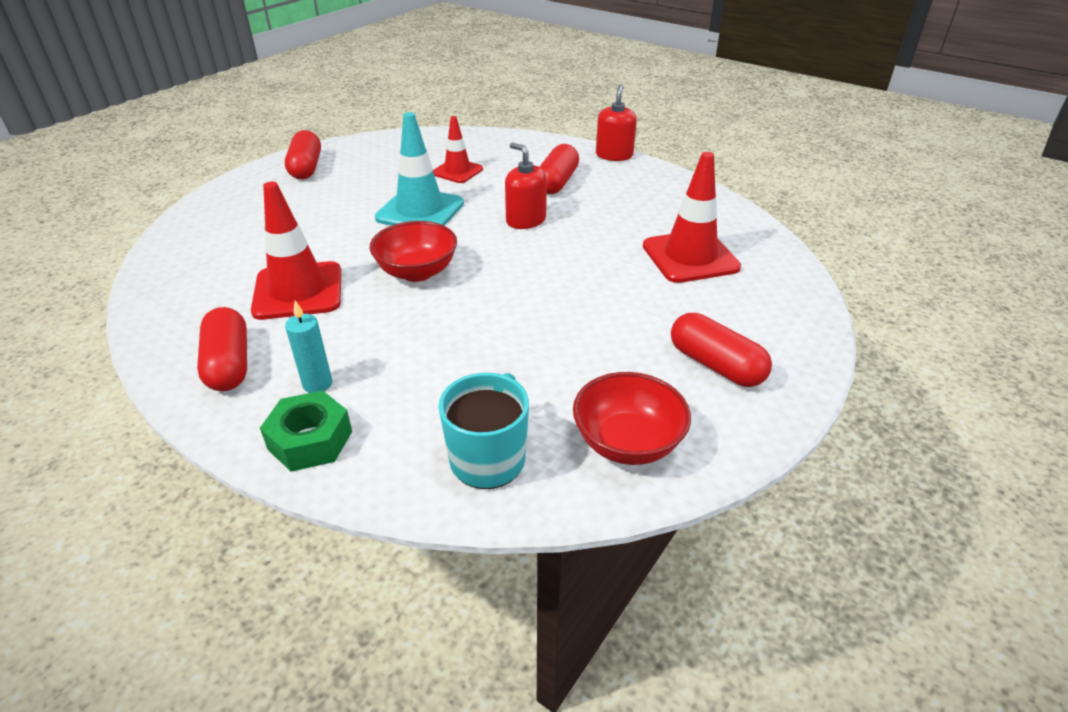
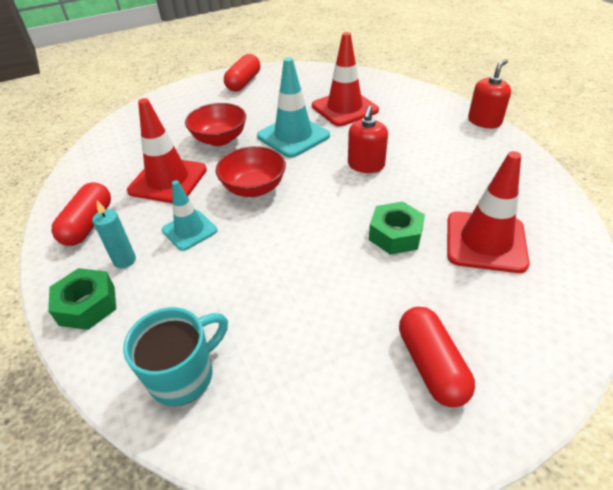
camera: 30 degrees right, 5 degrees up
(374, 332) = (189, 230): none -> turquoise traffic cone
(457, 171) = (344, 108): red traffic cone -> red traffic cone, size x1.62
(526, 220) = (366, 165): red soap dispenser -> red soap dispenser turned 150 degrees counterclockwise
(557, 182) = (416, 136): red capsule -> none
(604, 274) = (395, 235): none -> green nut
(627, 443) = (297, 411): red bowl -> red bowl (219, 139)

